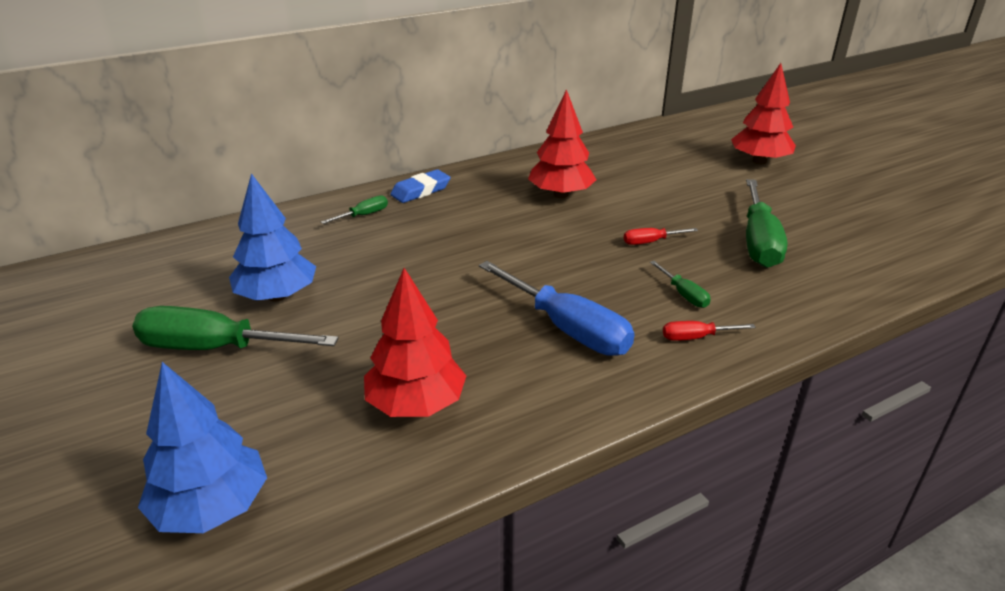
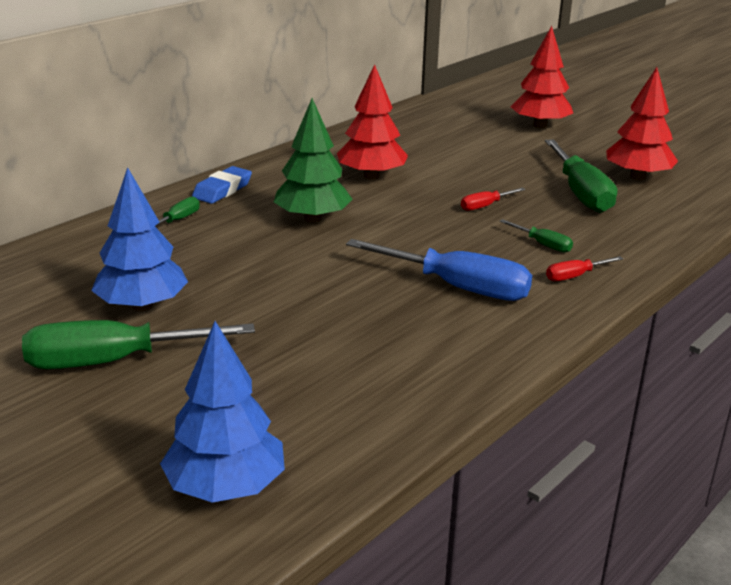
camera: 20 degrees left, 5 degrees down
(416, 404) = (360, 370): red tree -> red tree (637, 177)
(479, 231) = (312, 218): none -> green tree

